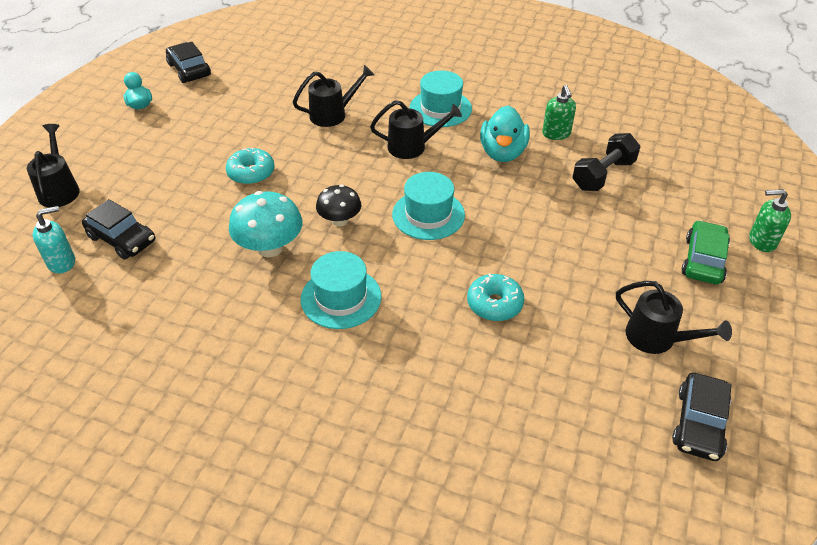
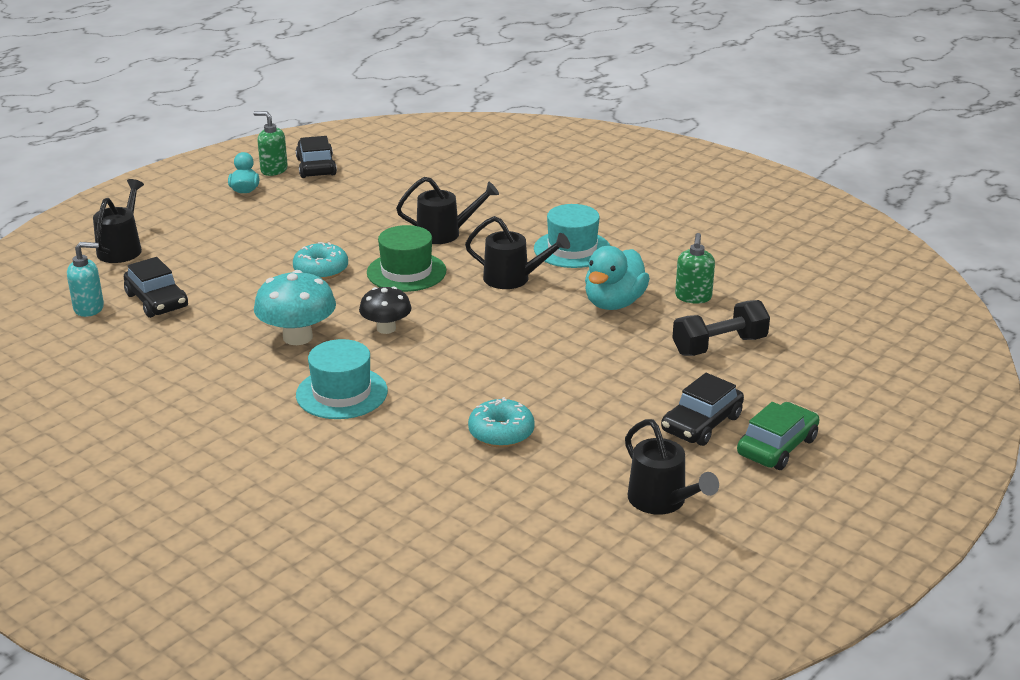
camera: 20 degrees right, 15 degrees down
(323, 159) = (406, 272): none -> green hat
(428, 215) = (486, 342): turquoise hat -> none
(699, 424) = (650, 581): black car -> black car (701, 424)
(761, 241) = (867, 445): green soap dispenser -> green soap dispenser (273, 170)

